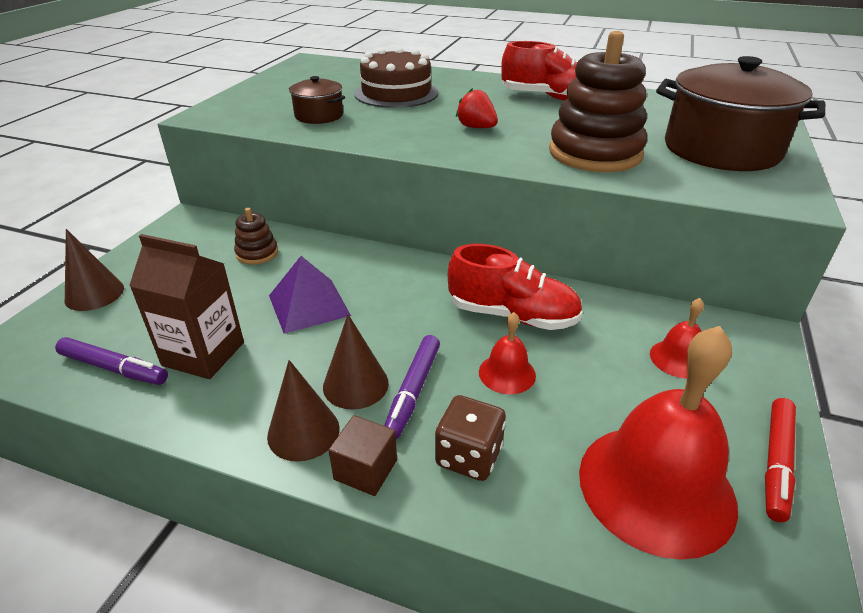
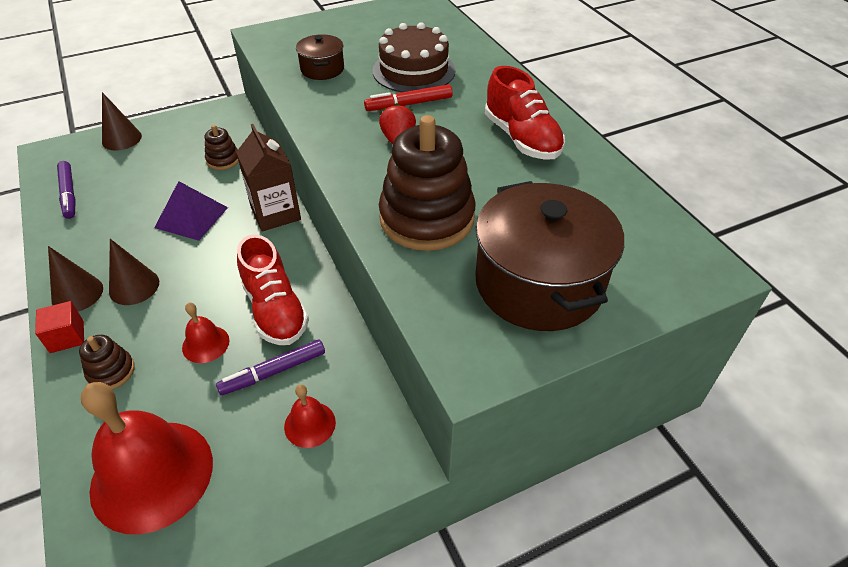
camera: 45 degrees right, 10 degrees up
(203, 354) = (108, 213): brown carton -> brown carton (275, 213)
(365, 470) = (67, 337): brown cube -> red cube
(413, 391) = (150, 313): purple marker -> purple marker (273, 372)
(469, 456) = (111, 372): brown dice -> brown stacking toy
(776, 462) = (231, 533): red marker -> red marker (409, 104)

